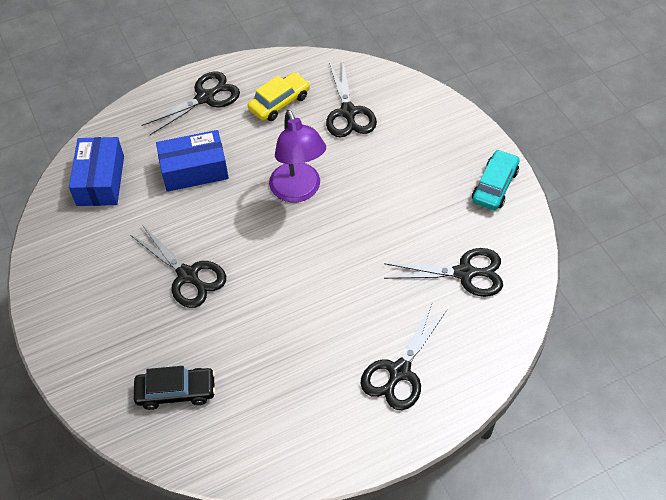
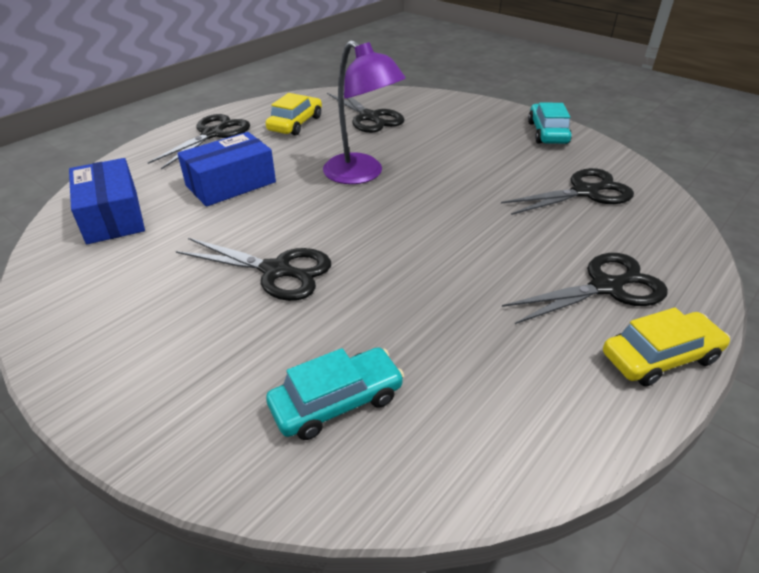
camera: 25 degrees left, 15 degrees down
(176, 392) = (337, 402): black car -> turquoise car
(387, 437) = (660, 357): none -> yellow car
(399, 371) = (605, 287): black scissors -> black scissors turned 120 degrees counterclockwise

